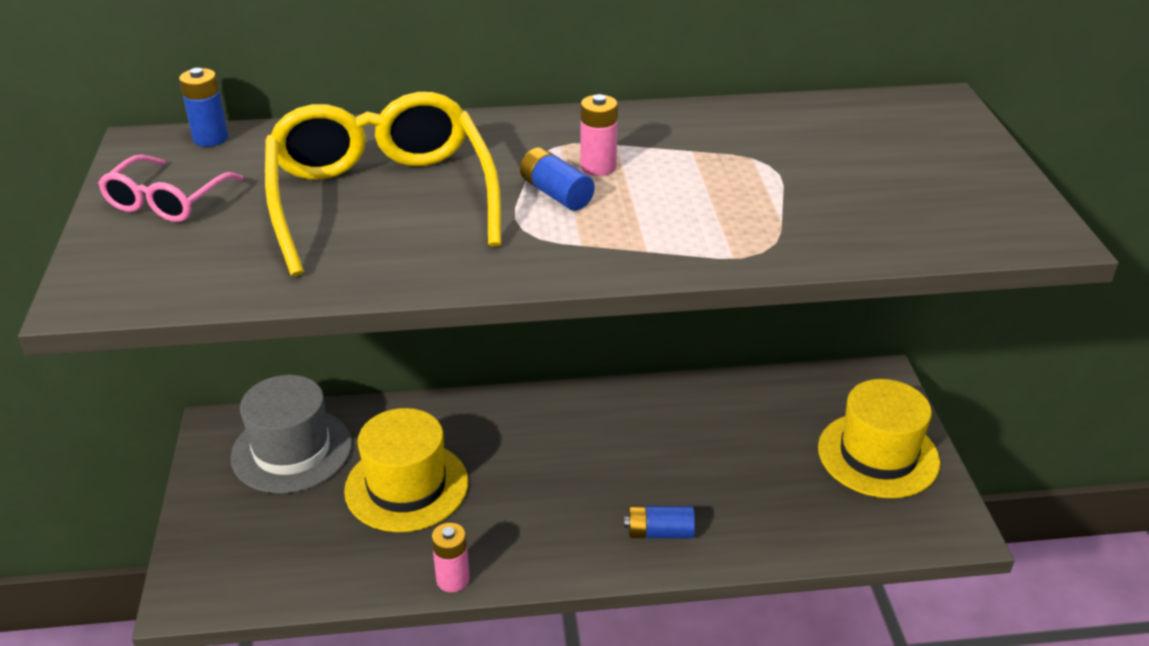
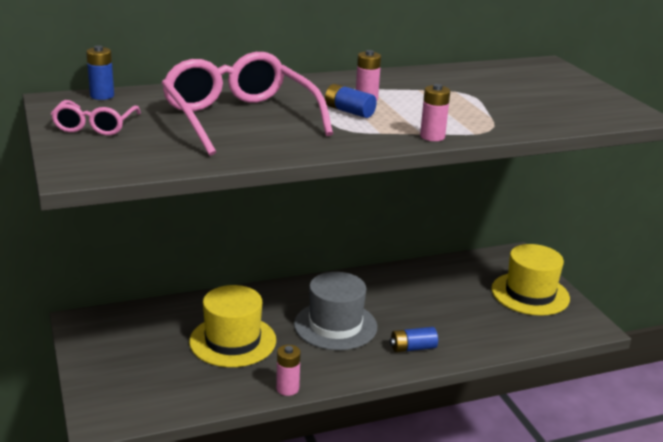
camera: 15 degrees left, 10 degrees down
(292, 450) = (141, 329): grey hat -> grey hat (335, 325)
(381, 198) = (239, 118): yellow glasses -> pink glasses
(659, 260) = (432, 136): none -> pink battery

